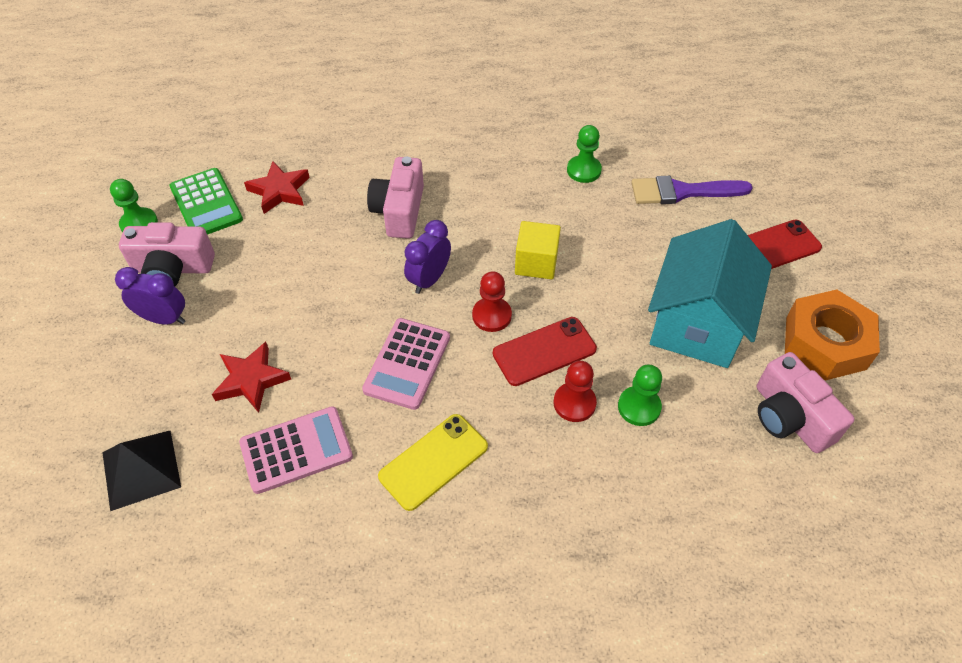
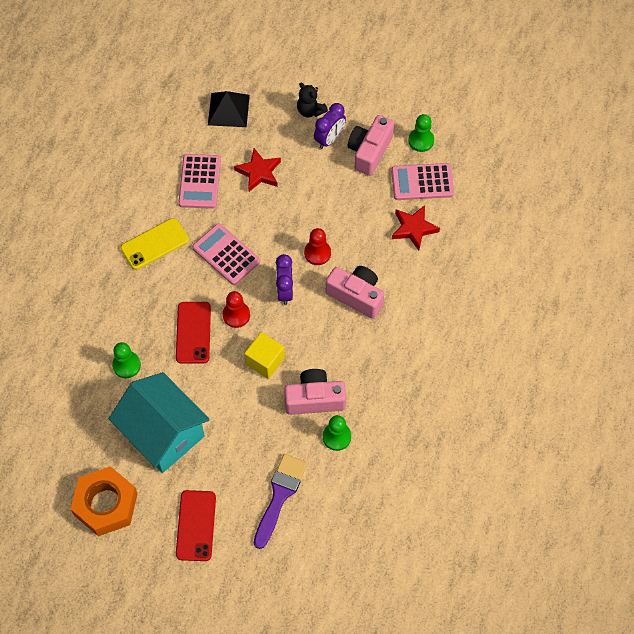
camera: 115 degrees right, 10 degrees up
(116, 359) = (310, 110): none -> black teddy bear
(206, 203) = (422, 182): green calculator -> pink calculator
(429, 279) = (285, 291): purple clock -> purple clock turned 150 degrees counterclockwise
(433, 461) = (154, 244): yellow phone -> yellow phone turned 75 degrees clockwise
(574, 403) = (149, 331): red pawn -> red pawn (317, 253)
(789, 417) = (72, 445): pink camera -> pink camera (314, 399)

